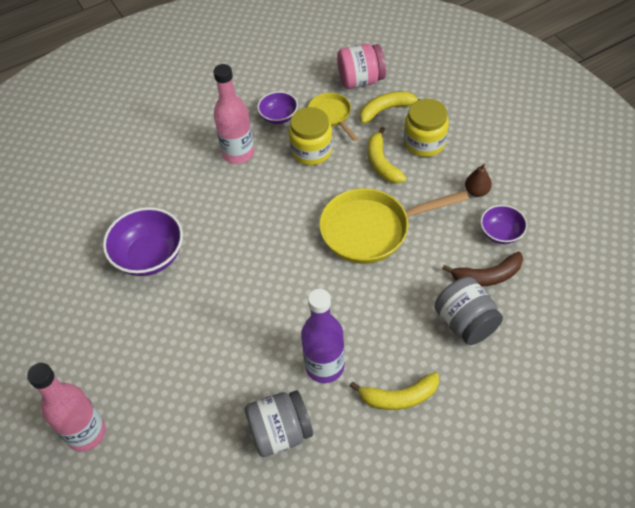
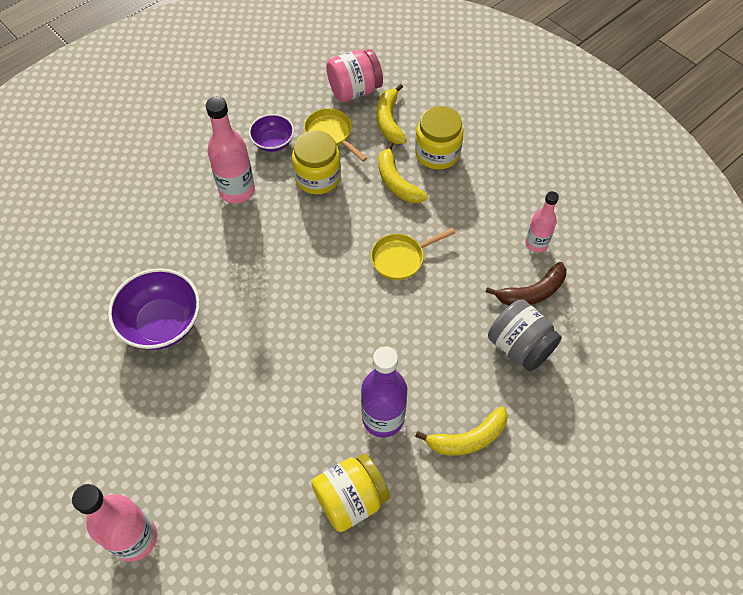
camera: 15 degrees left, 5 degrees up
(280, 432) = (351, 499): grey jar -> yellow jar
(371, 230) = (401, 258): yellow pan -> yellow pan, size x0.55
(386, 110) = (389, 121): yellow banana -> yellow banana turned 60 degrees counterclockwise
(476, 191) = (502, 201): brown pear -> none
(501, 233) = (536, 243): purple bowl -> pink bottle

